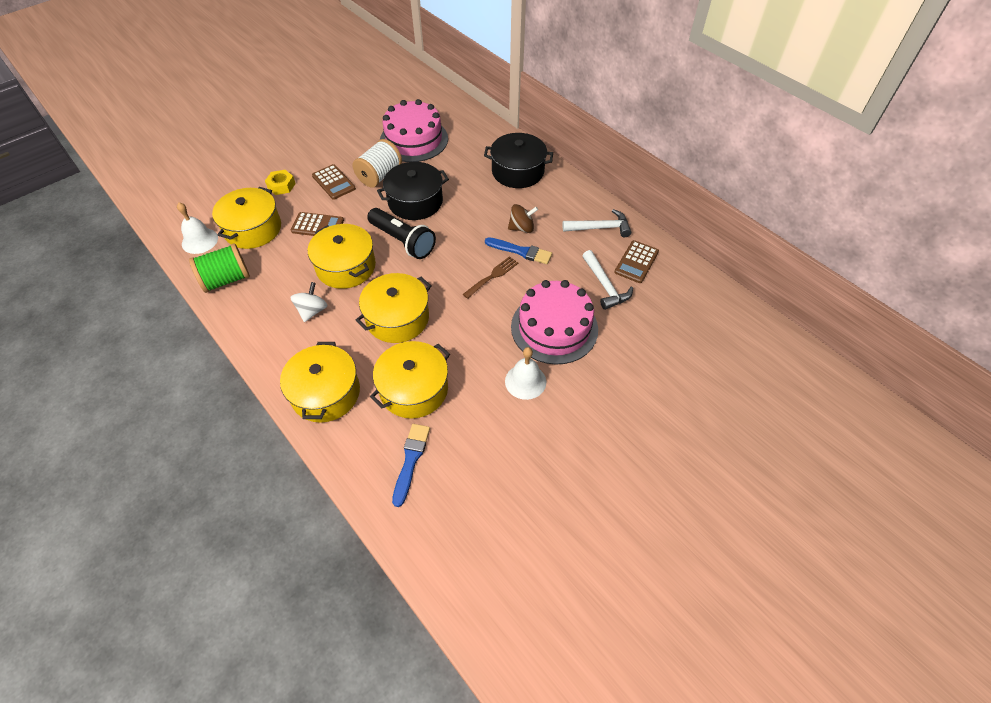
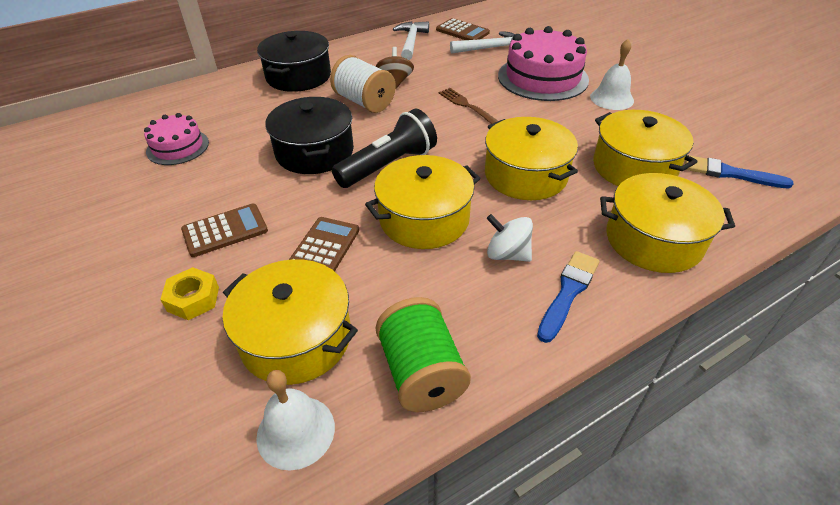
camera: 80 degrees left, 10 degrees down
(380, 175) = (238, 181): white spool -> white spool (364, 102)
(414, 140) = (178, 147): pink cake -> pink cake, size x0.57
(521, 251) = (432, 85): blue brush -> blue brush (568, 292)

